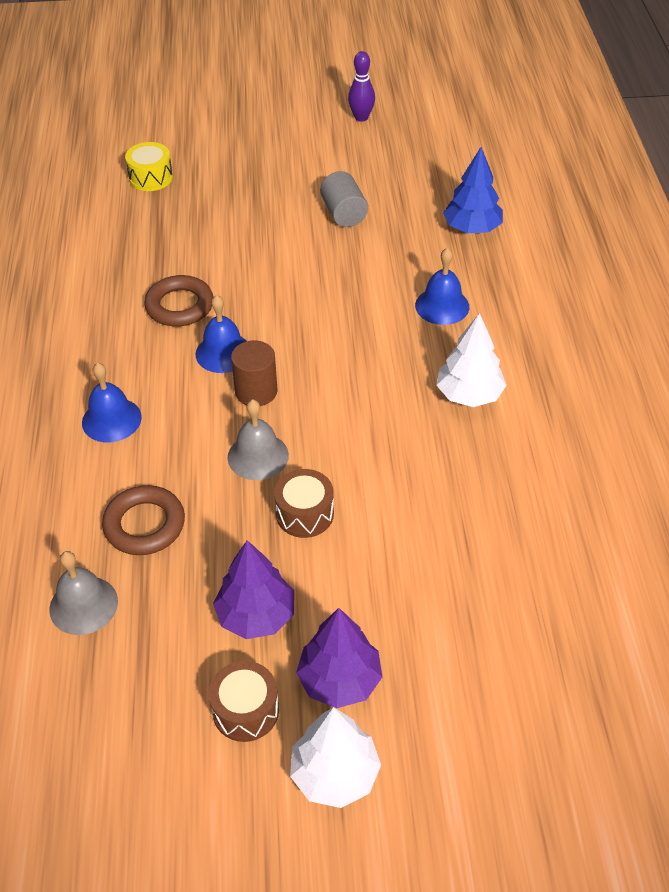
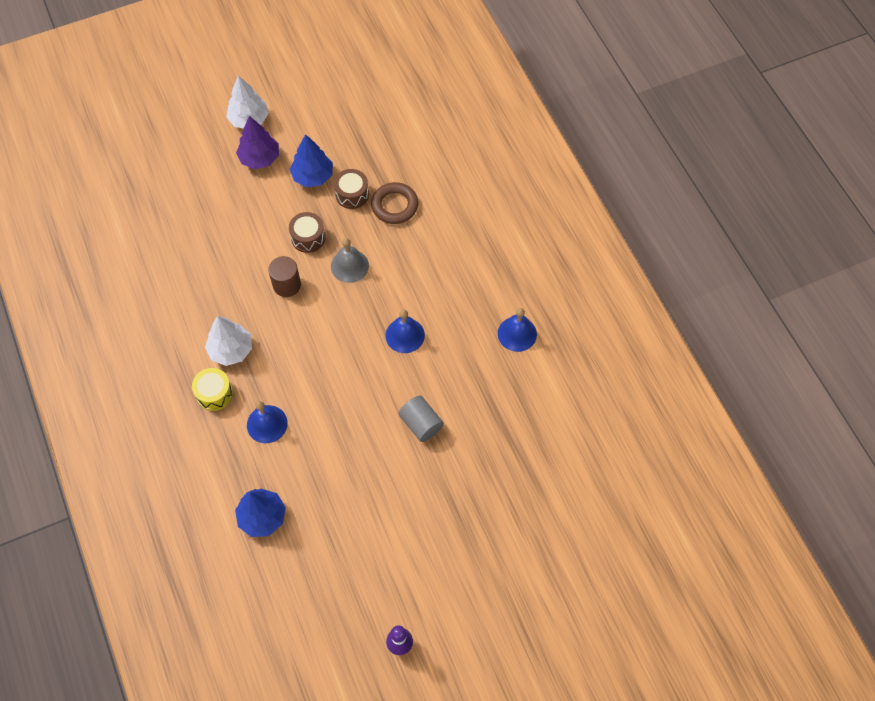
camera: 160 degrees right, 15 degrees up
(83, 605) = (403, 156): grey bell -> none
(111, 419) = (450, 264): blue bell -> blue bell (517, 334)
(151, 177) = (548, 496): yellow drum -> yellow drum (214, 393)
(180, 306) = (454, 366): brown ring -> none
(245, 710) = (300, 133): brown drum -> brown drum (352, 194)
(256, 391) = (370, 311): brown cylinder -> brown cylinder (287, 285)
(256, 615) = (313, 176): purple tree -> blue tree
(343, 213) = (371, 502): grey cylinder -> grey cylinder (421, 424)

